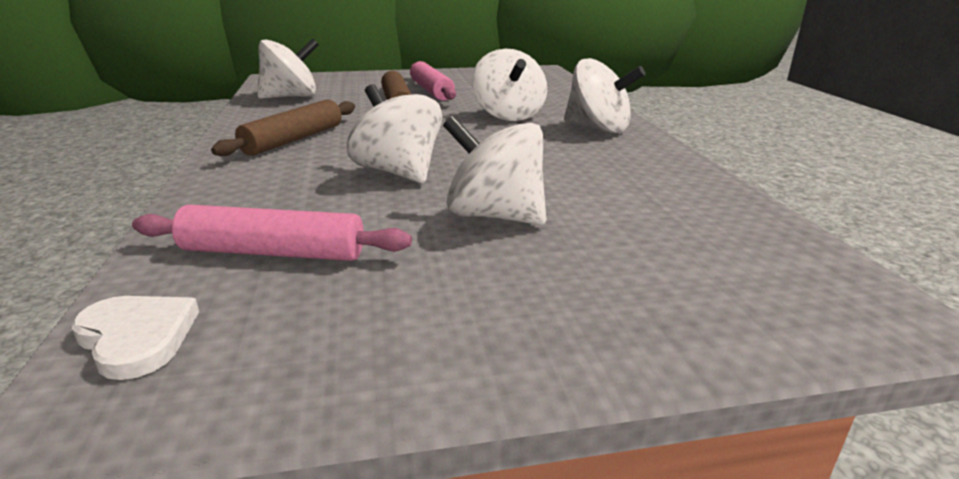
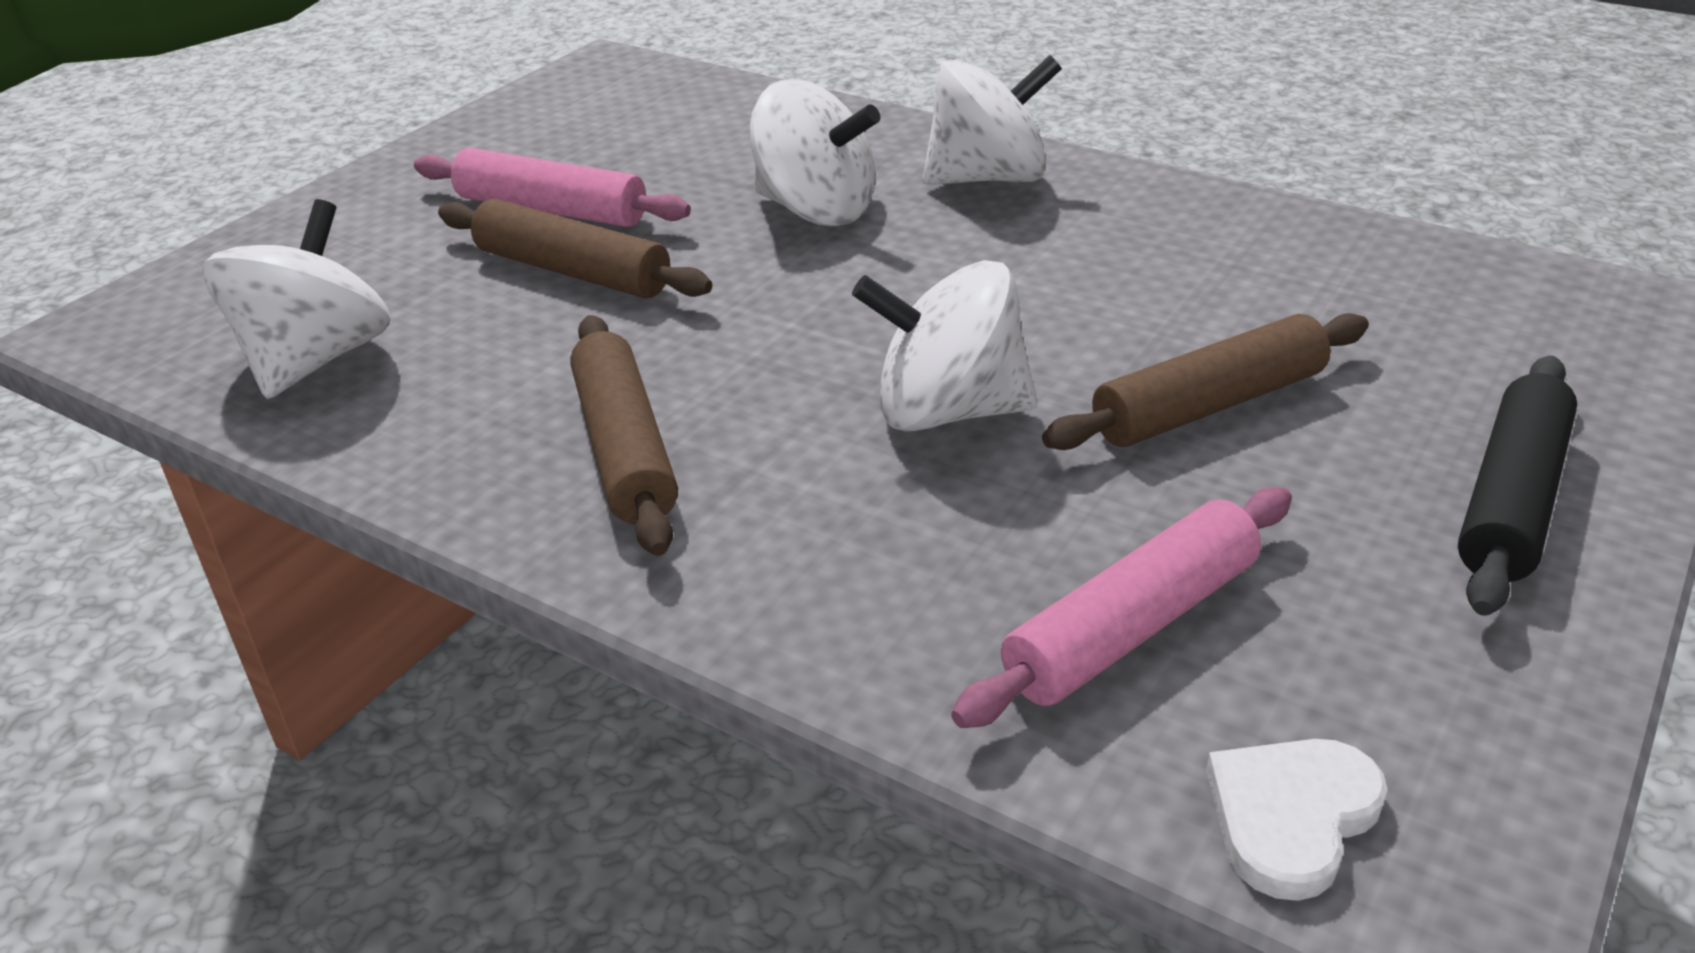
camera: 45 degrees left, 10 degrees up
(137, 337) = (1291, 817): white heart -> white heart turned 45 degrees counterclockwise
(495, 216) = (1208, 405): white spinning top -> brown rolling pin
(541, 322) = (1512, 500): none -> black rolling pin

